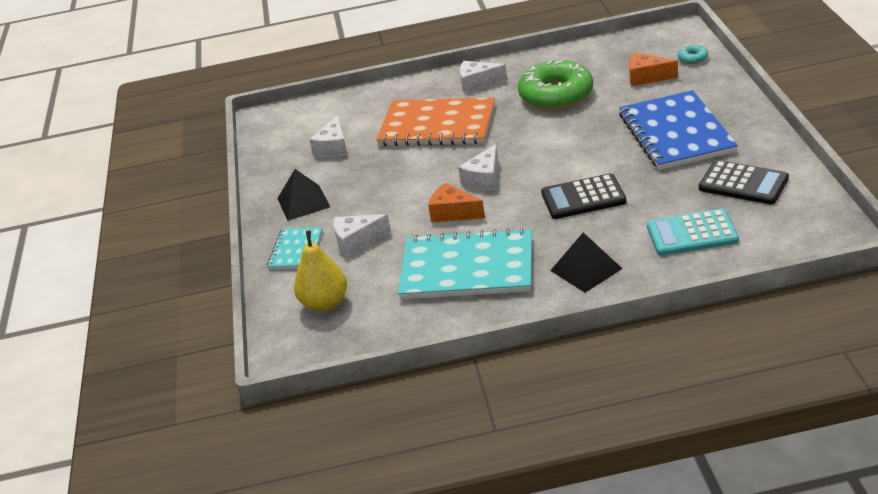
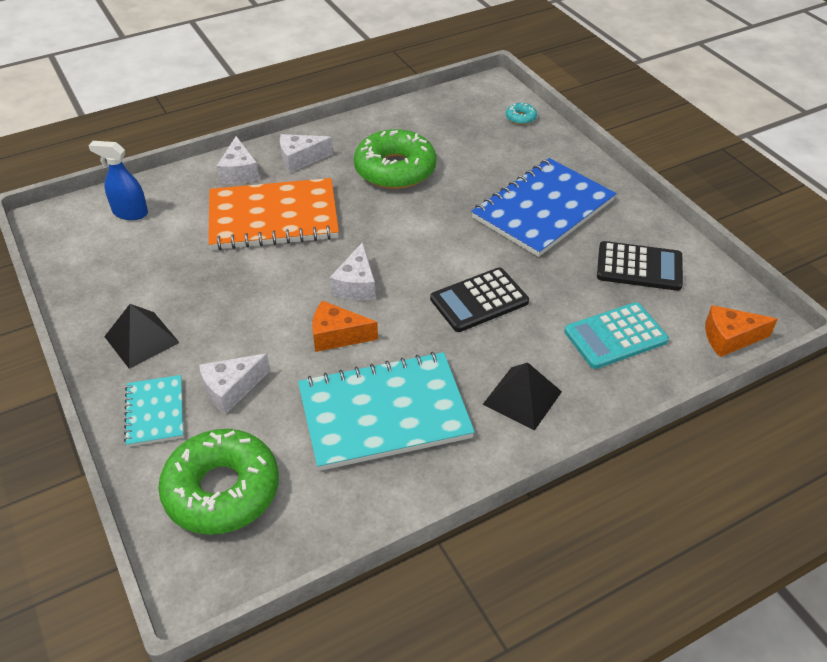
camera: 25 degrees left, 10 degrees up
(325, 303) = (222, 490): yellow pear -> green donut
(326, 116) = (130, 213): none -> blue spray bottle
(333, 148) = (155, 257): white cheese -> white cheese (239, 172)
(646, 77) = (483, 143): orange cheese -> orange cheese (730, 338)
(676, 133) = (543, 209): blue notebook -> blue notebook turned 75 degrees clockwise

